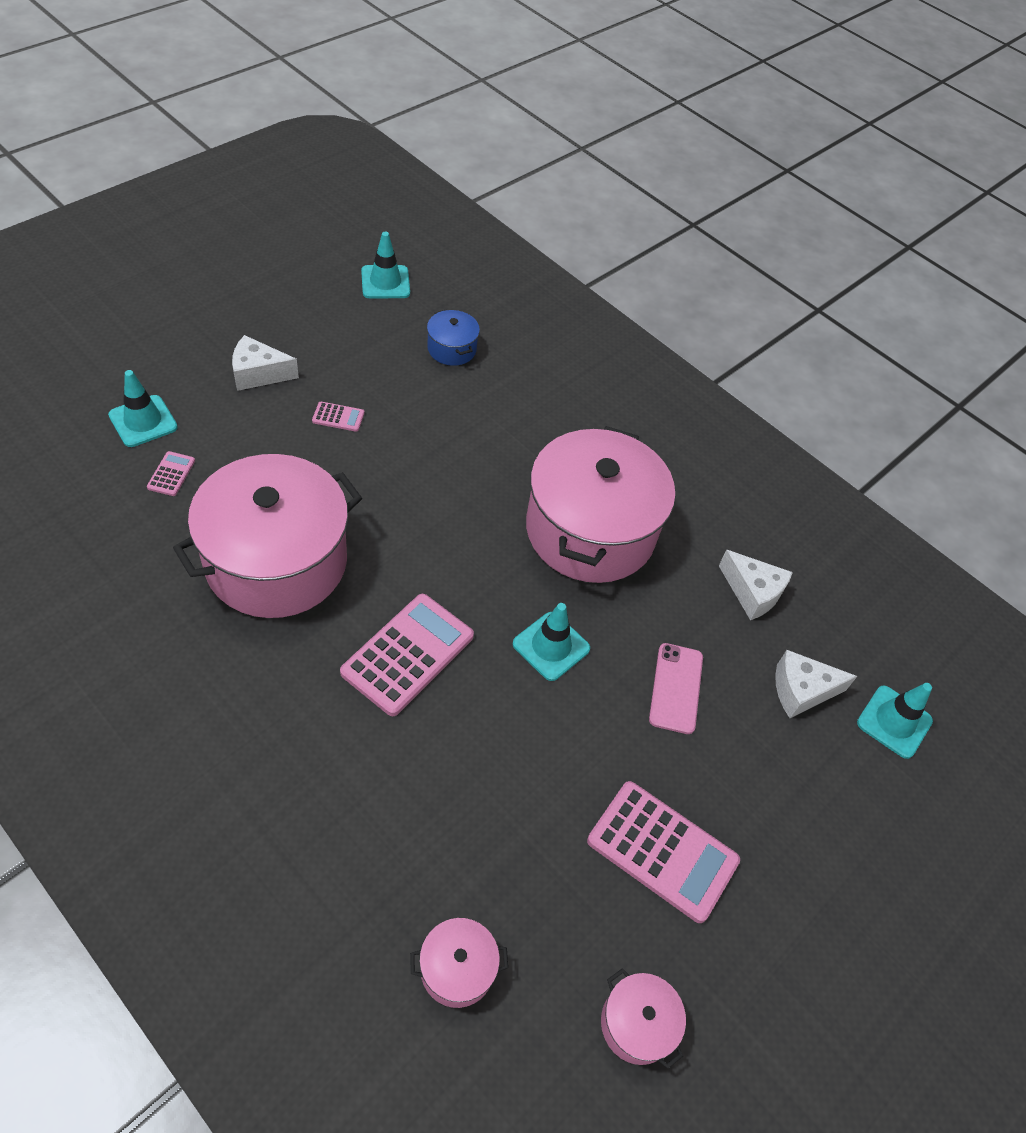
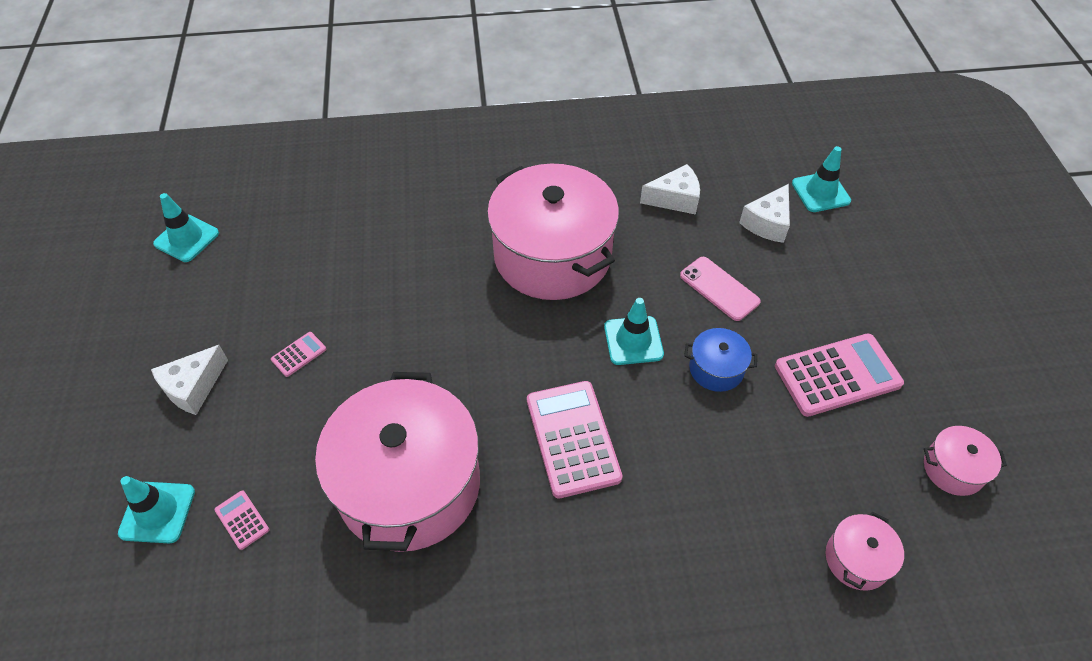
camera: 45 degrees left, 0 degrees up
(451, 349) = (303, 236): blue pot -> blue pot (716, 369)

